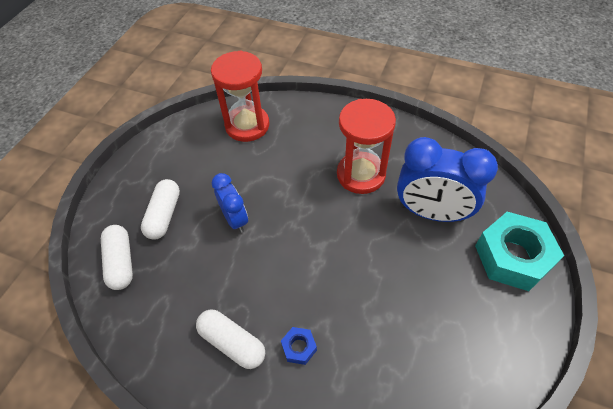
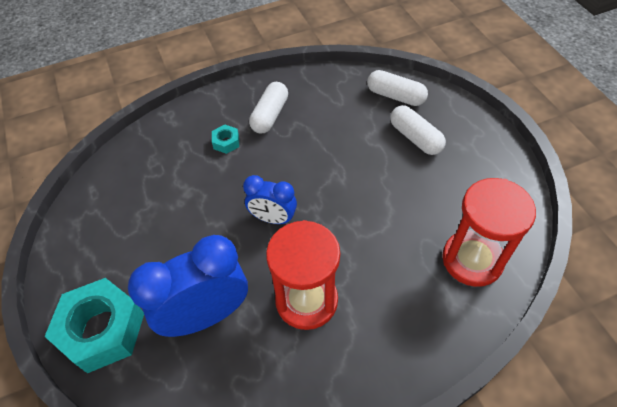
camera: 135 degrees right, 0 degrees up
(232, 343) = (270, 115): white capsule -> white capsule turned 60 degrees counterclockwise
(235, 219) = (362, 175): blue clock -> blue clock (273, 218)
(299, 347) = (226, 142): blue nut -> turquoise nut

